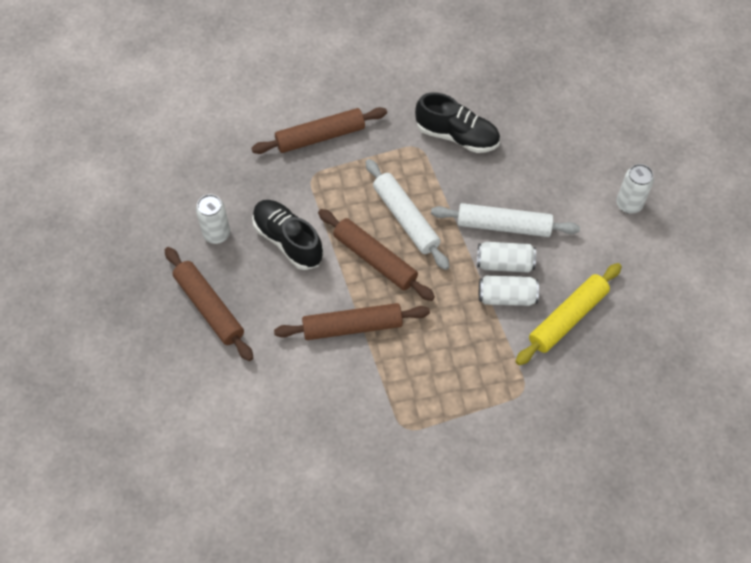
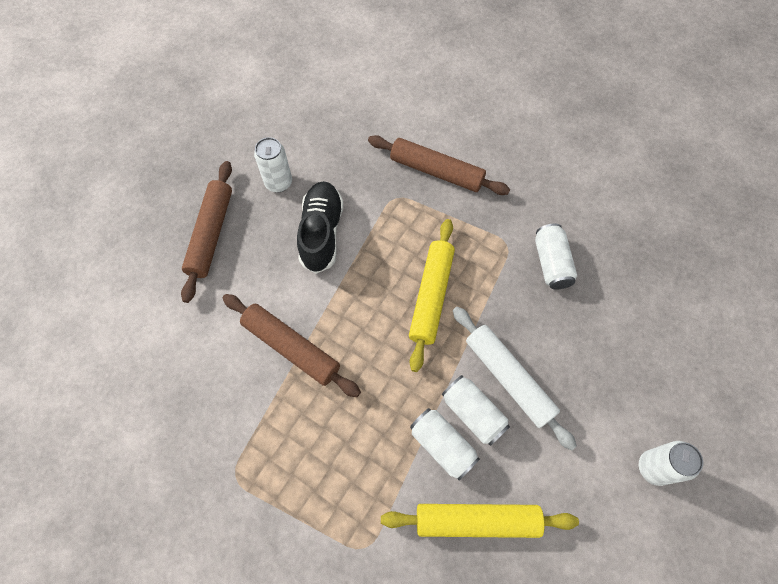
camera: 45 degrees right, 5 degrees up
(375, 259) = (369, 308): brown rolling pin -> none
(406, 218) = (431, 296): white rolling pin -> yellow rolling pin
(457, 136) = (551, 263): black shoe -> white can

